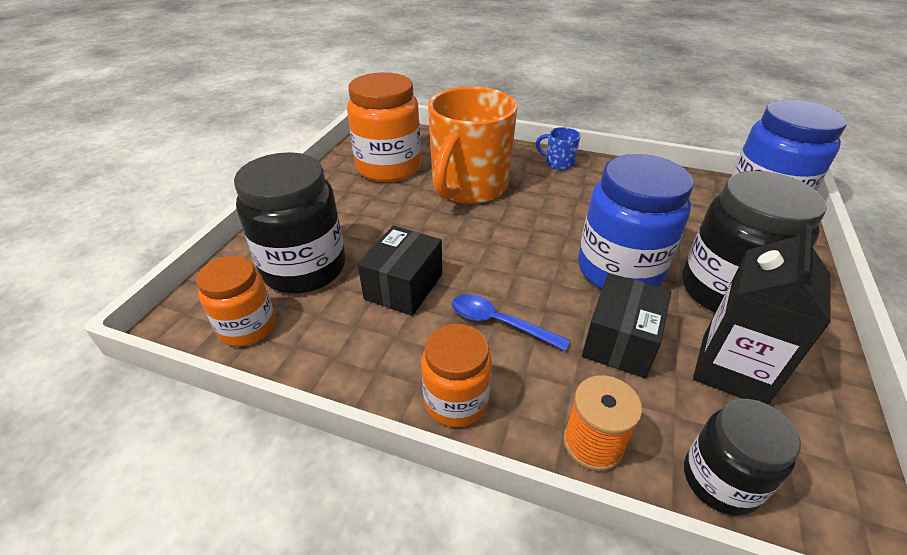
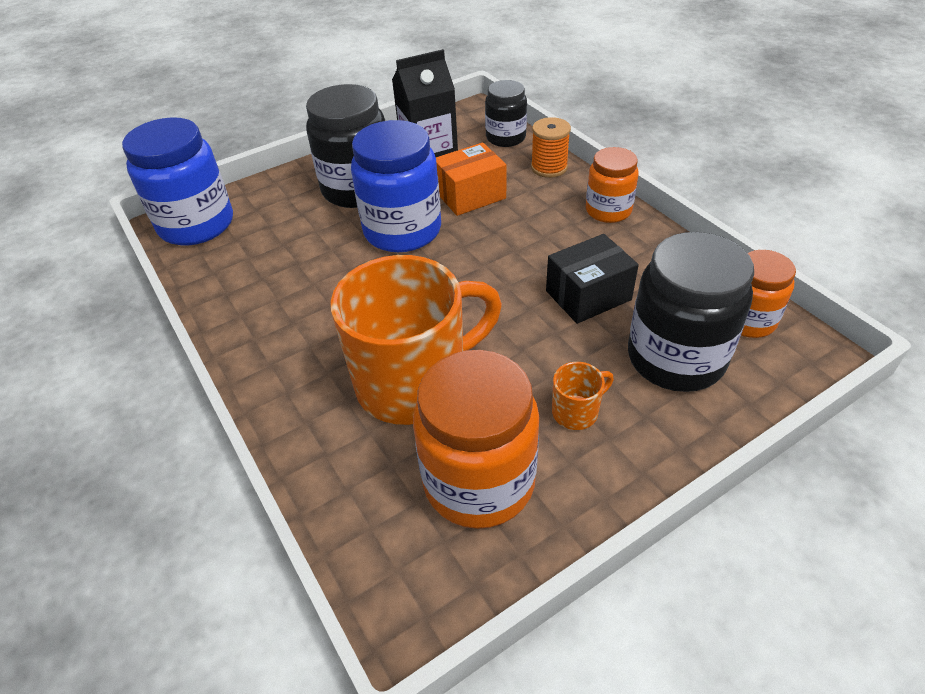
camera: 140 degrees left, 5 degrees up
(358, 211) = (576, 412): none -> orange mug
(499, 323) = (537, 237): blue spoon -> none
(558, 163) = (269, 364): blue mug -> none
(620, 341) = (470, 195): black box -> orange box

